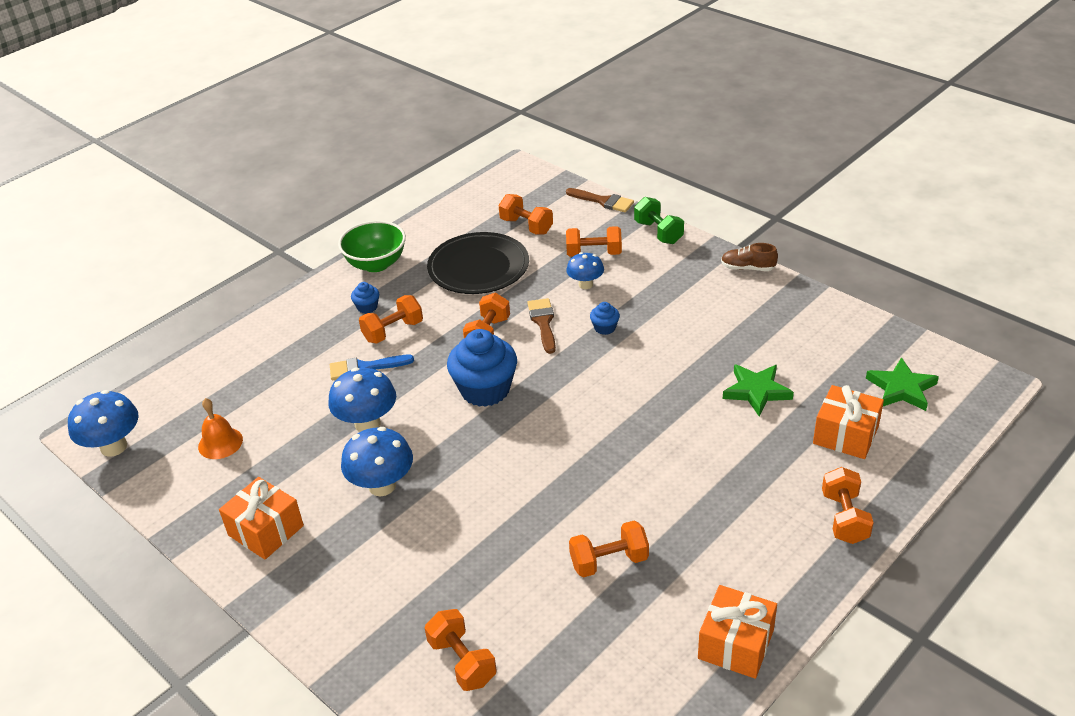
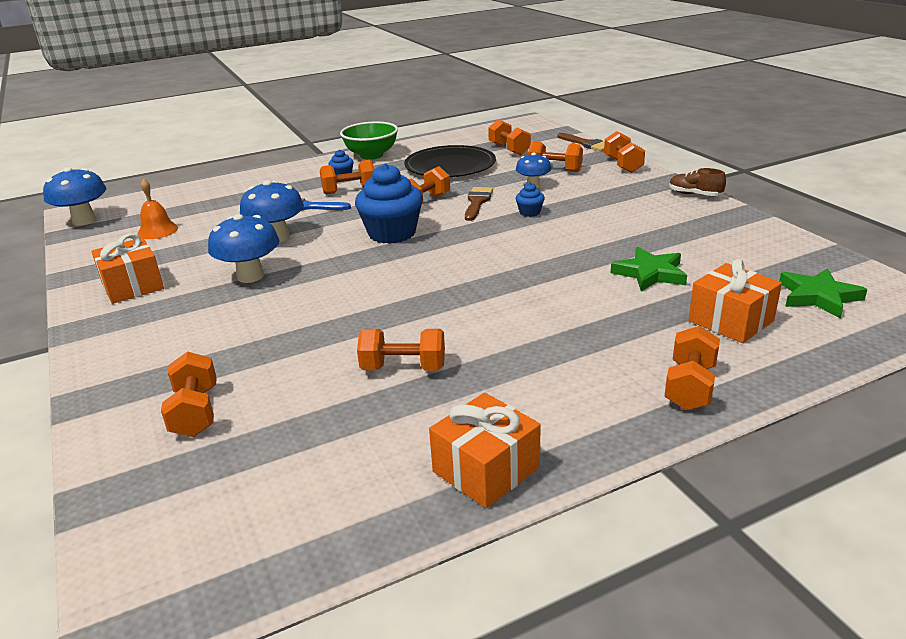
camera: 20 degrees right, 10 degrees down
(658, 232) = (622, 165): green dumbbell -> orange dumbbell

